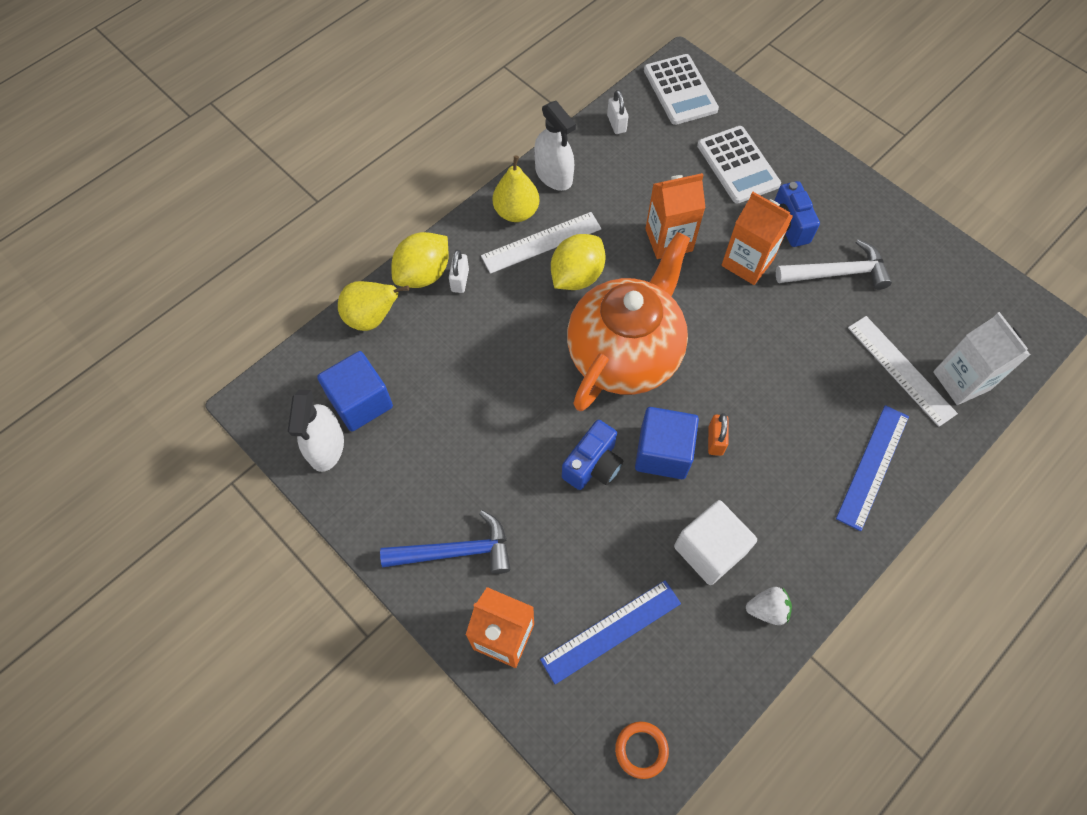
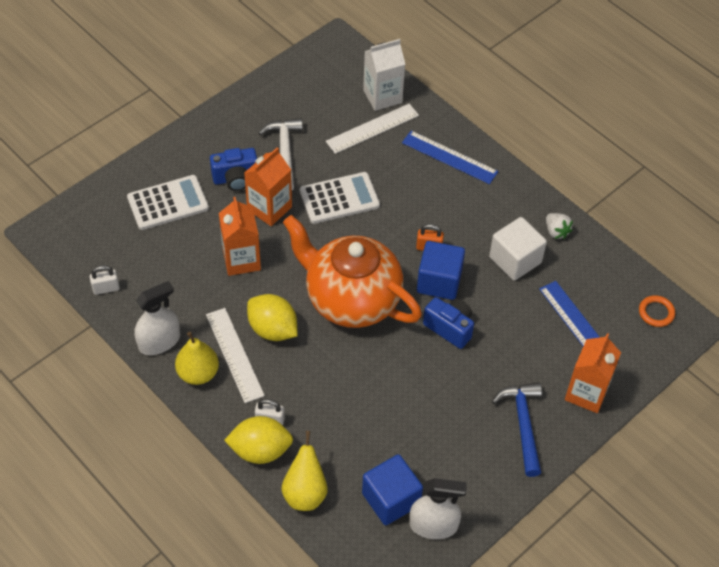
camera: 90 degrees left, 10 degrees down
(423, 274) = (260, 450): yellow lemon -> yellow lemon turned 45 degrees counterclockwise
(680, 90) = (74, 236): white calculator -> white calculator (339, 198)
(767, 609) = (556, 231): white strawberry -> white strawberry turned 150 degrees clockwise

